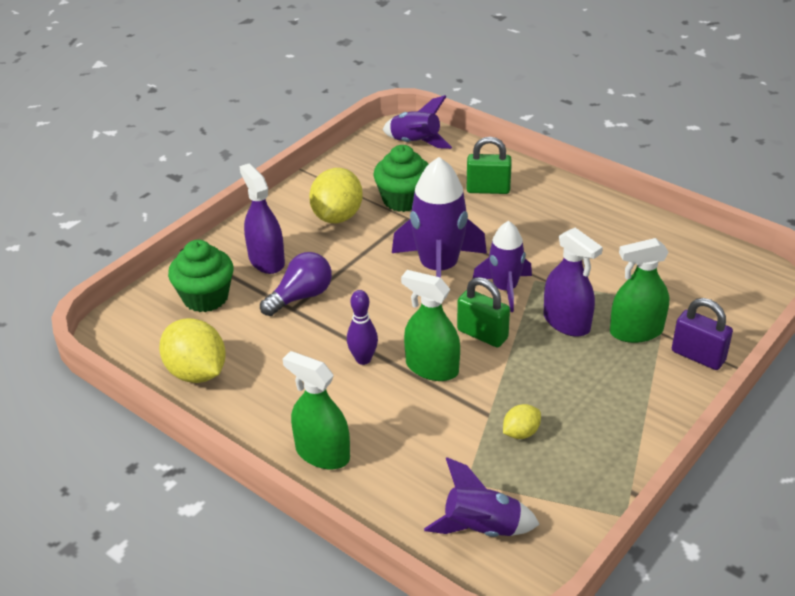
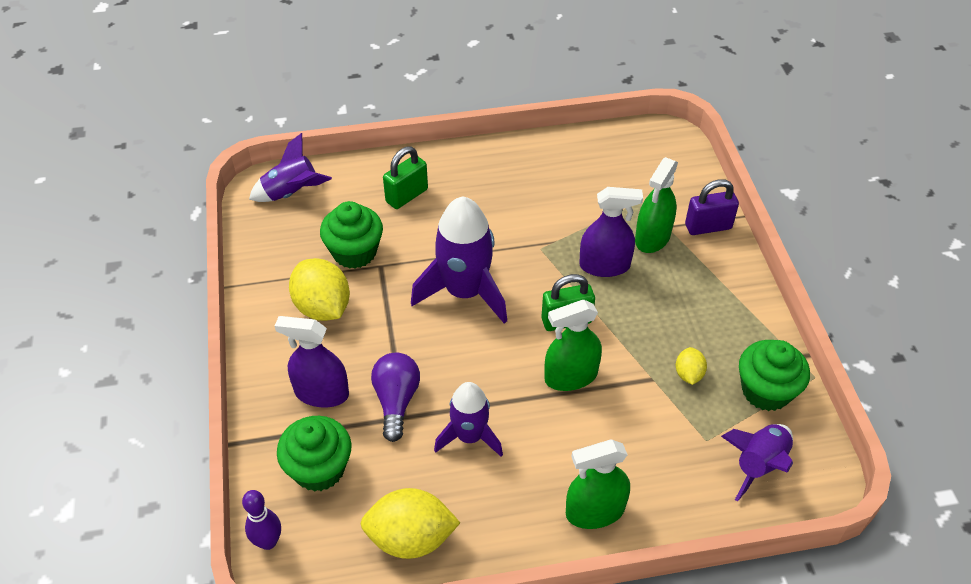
camera: 50 degrees left, 10 degrees up
(363, 359) = (516, 412): purple bowling pin -> purple bowling pin (268, 542)
(505, 289) = (531, 271): purple rocket -> purple rocket (469, 436)
(566, 491) = (766, 391): none -> green cupcake

